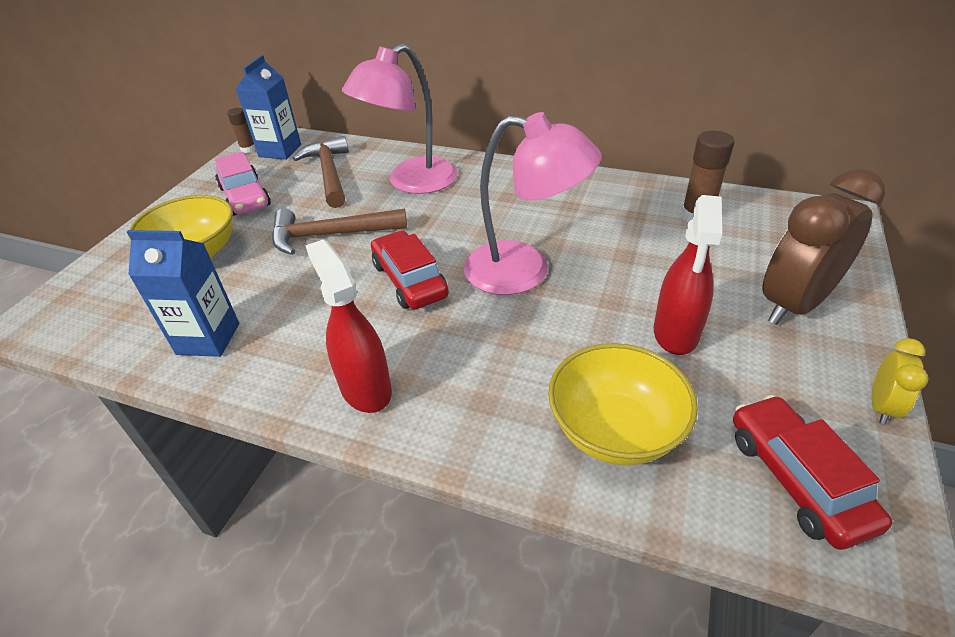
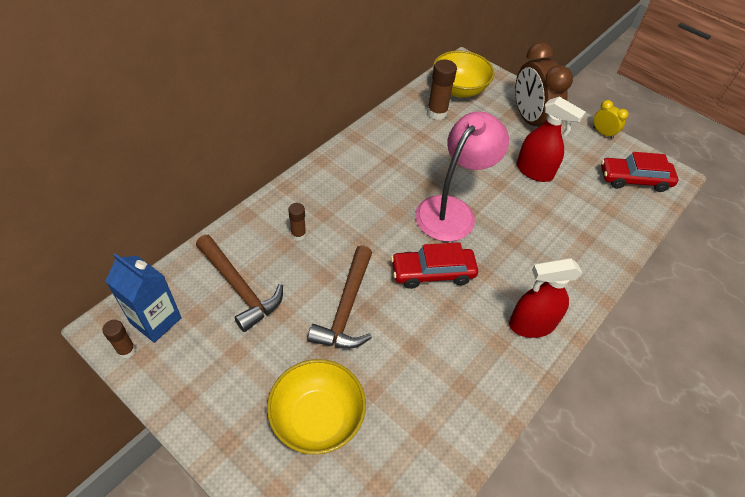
camera: 75 degrees left, 10 degrees up
(208, 339) = (446, 416): blue carton -> none
(245, 197) = (235, 365): pink car -> none
(329, 173) = (239, 288): brown hammer -> brown hammer turned 135 degrees counterclockwise
(411, 182) = (298, 234): pink lamp -> brown glue stick
(614, 430) = (593, 225): yellow bowl -> yellow bowl (459, 89)

